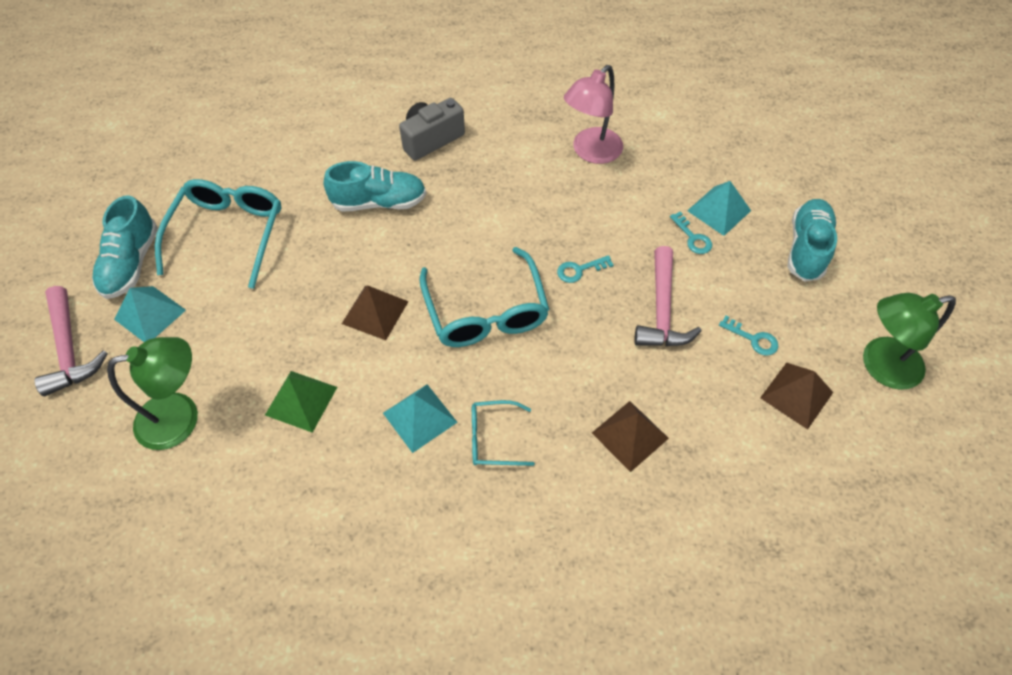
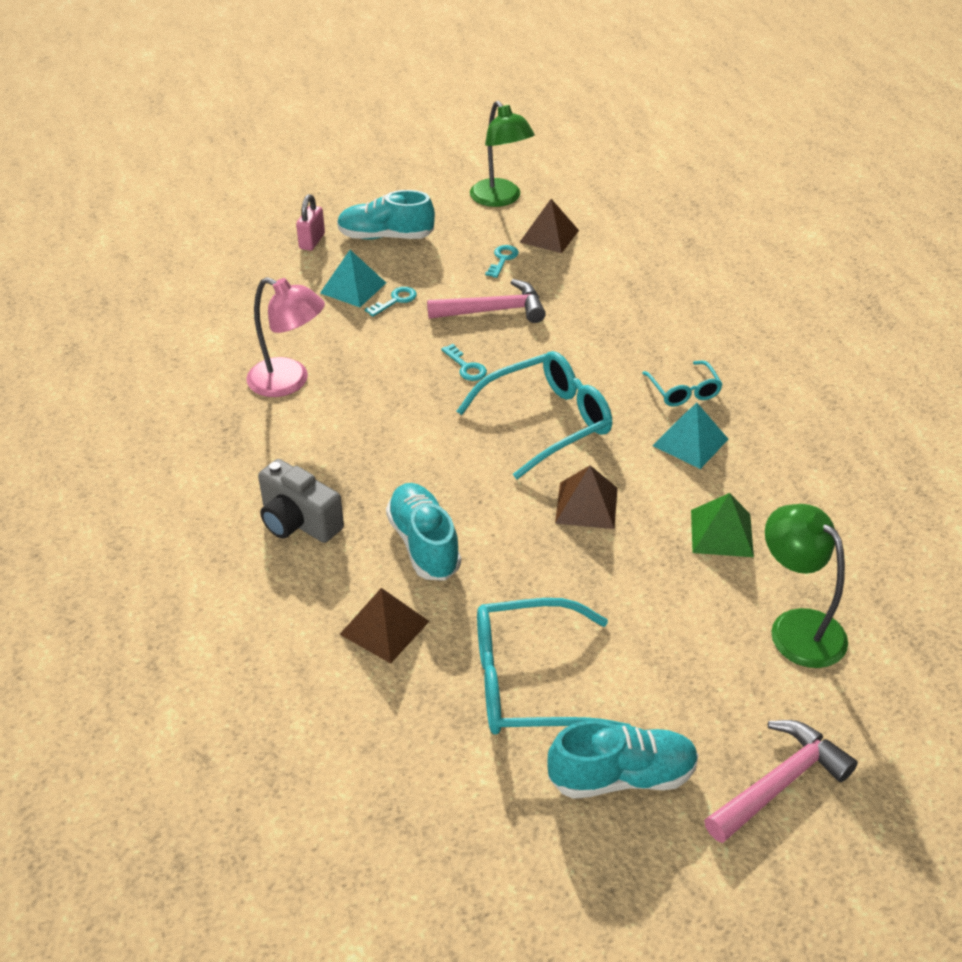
camera: 105 degrees left, 15 degrees down
(150, 314) = (688, 716): turquoise pyramid -> none
(630, 435) = (635, 315): brown pyramid -> brown pyramid (384, 627)
(802, 192) = (312, 241): none -> pink padlock

